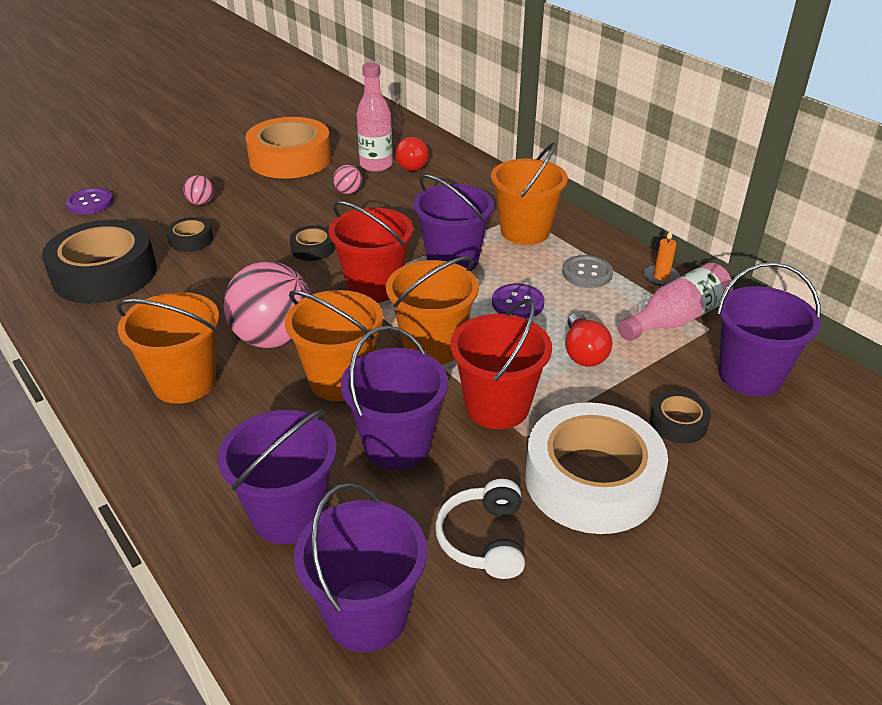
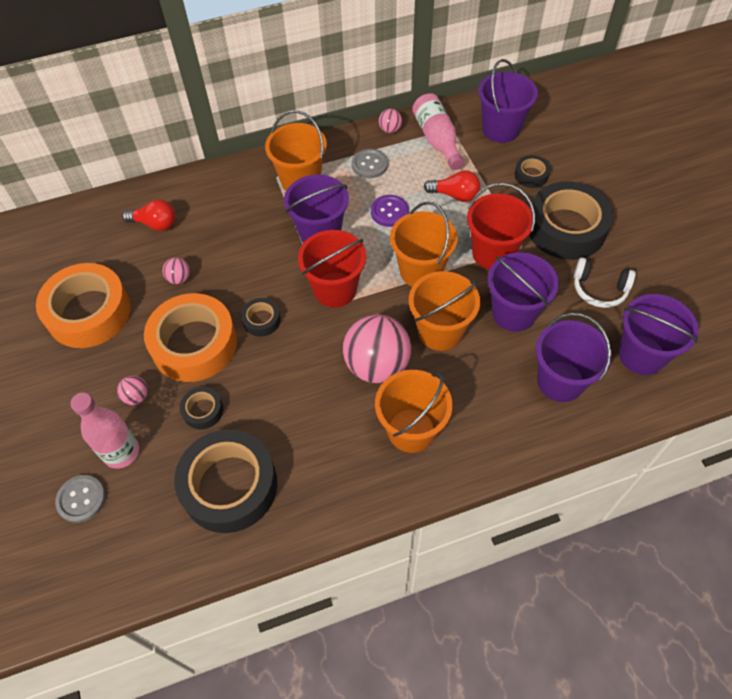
camera: 70 degrees left, 20 degrees up
(90, 203) = (81, 499): purple button -> grey button
(270, 218) = (194, 344): none -> orange tape
(376, 165) = (141, 249): pink bottle -> pink bottle (121, 452)
(592, 480) = (566, 228): white tape -> black tape
(661, 277) = (390, 130): orange candle -> pink ball

